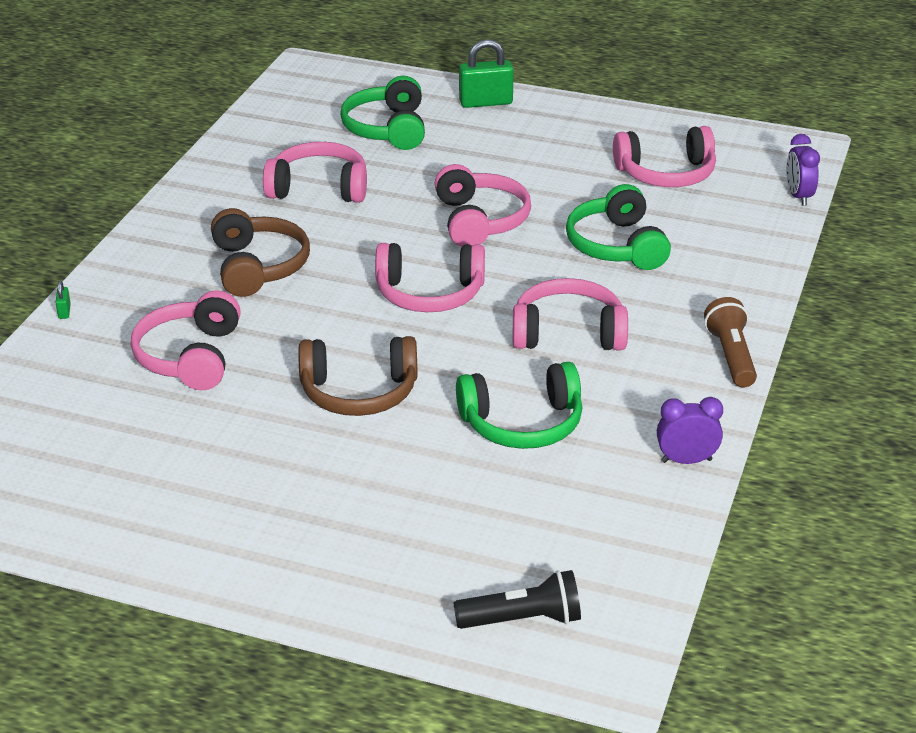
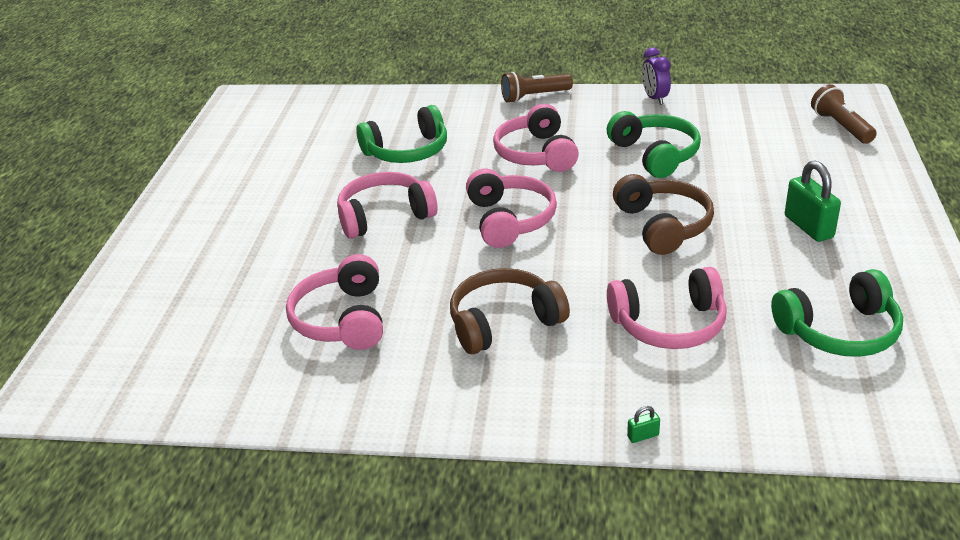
camera: 100 degrees left, 0 degrees up
(387, 129) = (210, 301): green headphones -> green headphones (839, 331)
(486, 102) = (152, 251): green padlock -> green padlock (808, 227)
(523, 620) = (841, 126): black flashlight -> brown flashlight
(666, 174) = (289, 145): pink headphones -> none
(798, 196) = (317, 94): purple clock -> none

